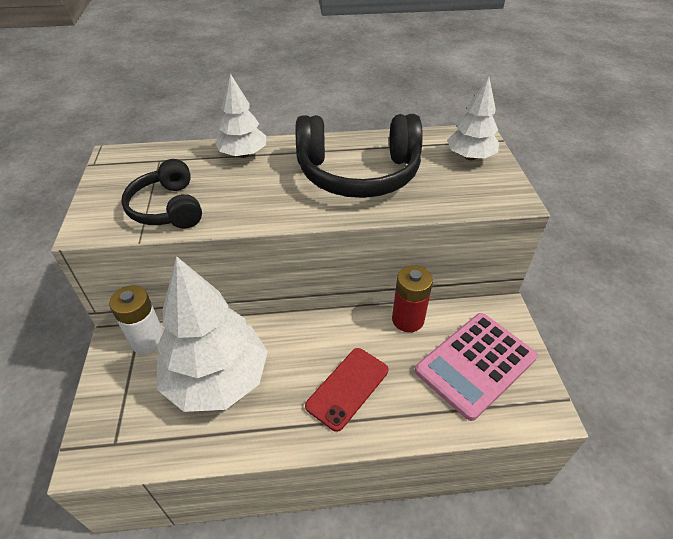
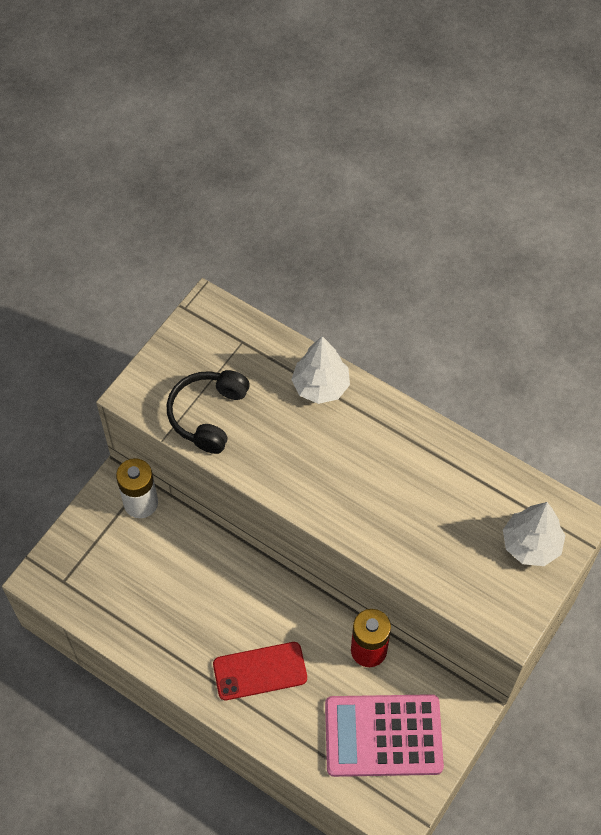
camera: 40 degrees right, 15 degrees up
(217, 379) = (168, 583): white tree -> none
(358, 173) = (402, 488): black headphones -> none

